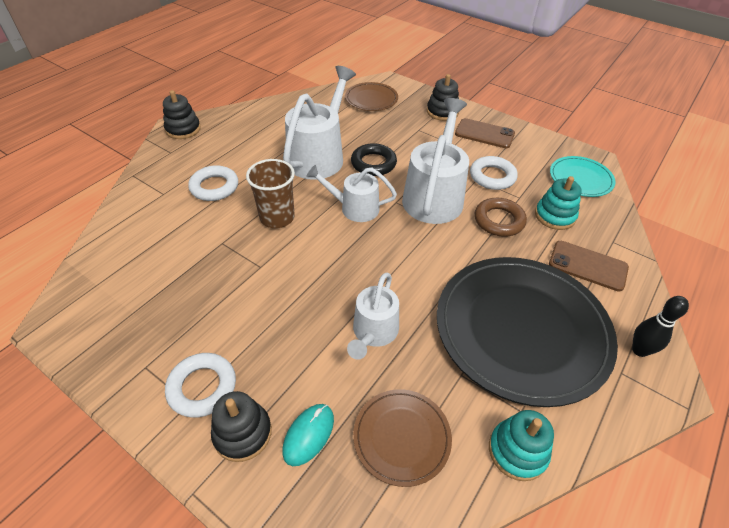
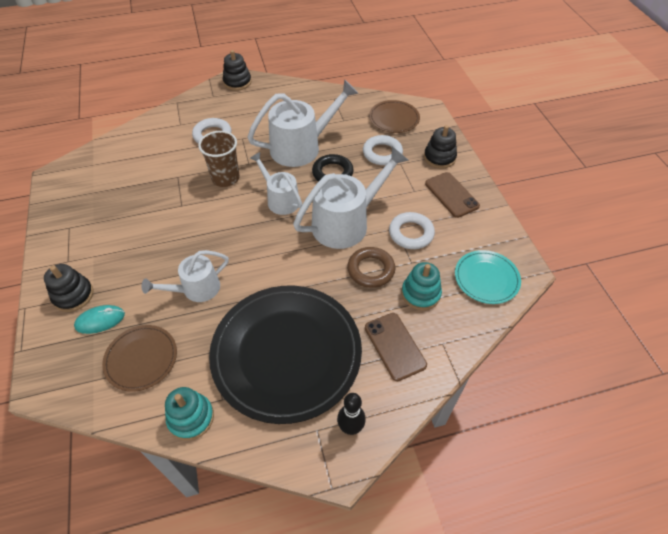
camera: 40 degrees right, 5 degrees up
(202, 387) = (81, 257): white ring -> white ring (382, 153)

